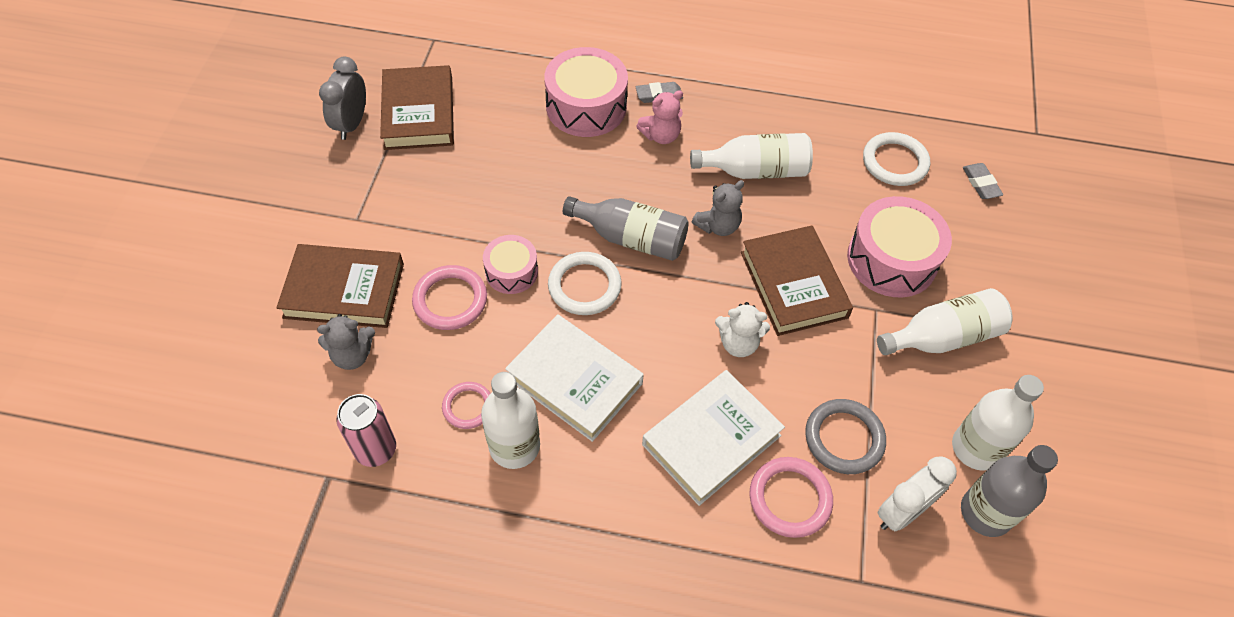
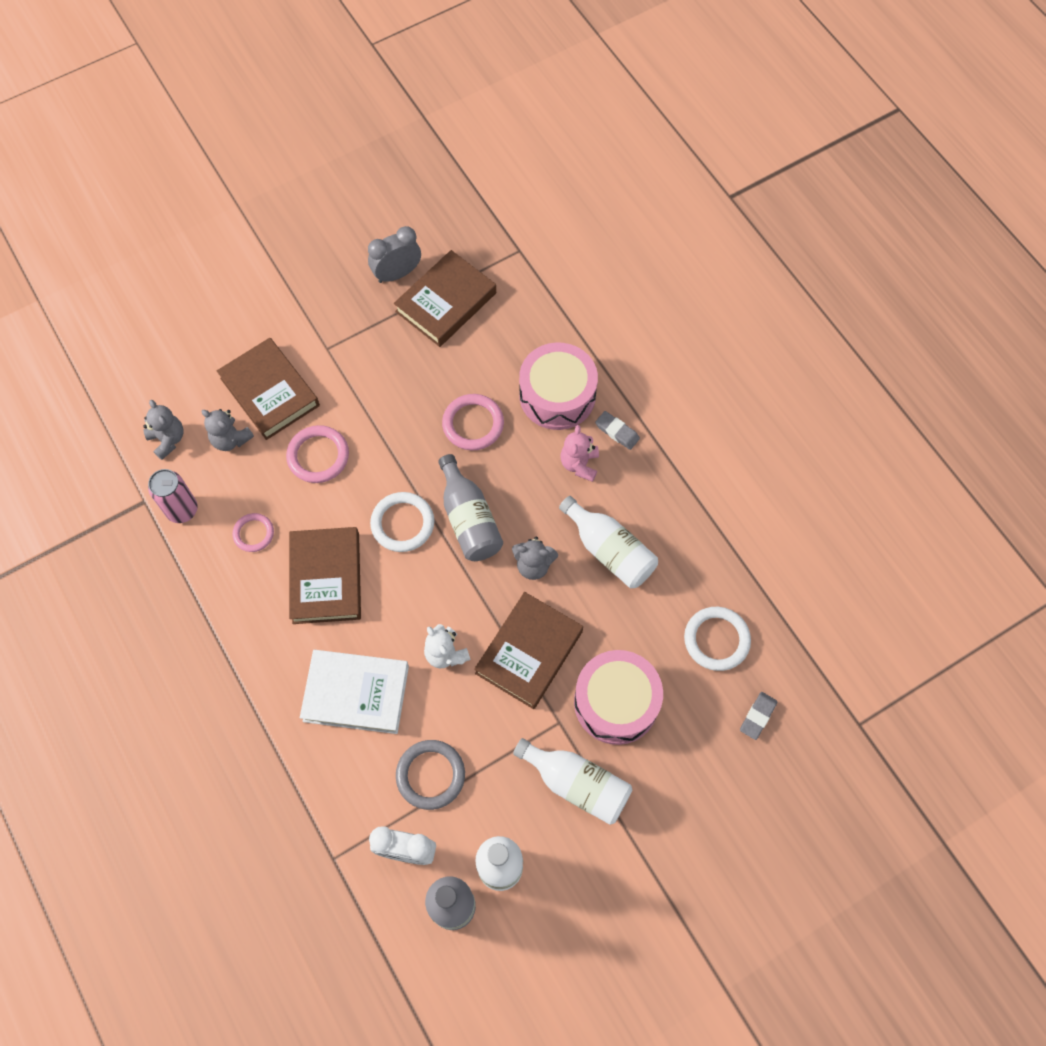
camera: 50 degrees right, 10 degrees up
(289, 407) = (168, 439): none -> grey teddy bear
(511, 271) = (373, 471): pink drum -> none
(514, 446) = (250, 583): white bottle -> none
(574, 381) = (326, 578): white book -> brown book
(661, 135) = (579, 464): pink teddy bear -> pink teddy bear turned 75 degrees clockwise
(790, 499) = (355, 773): pink ring -> pink ring (473, 424)

